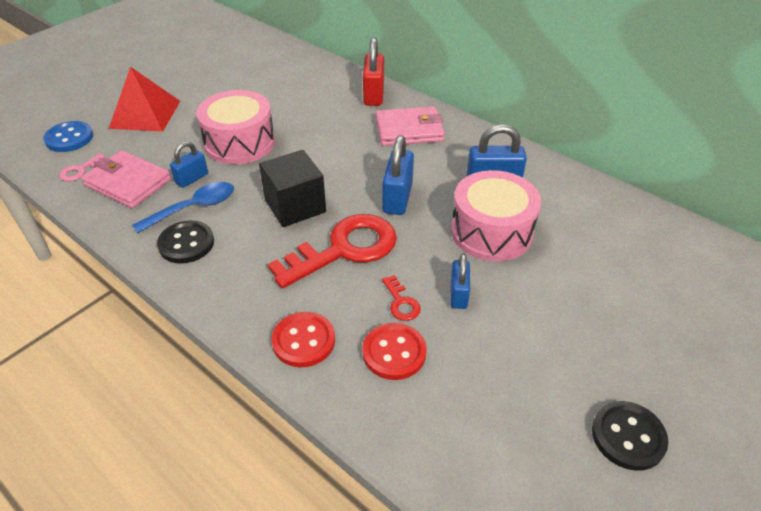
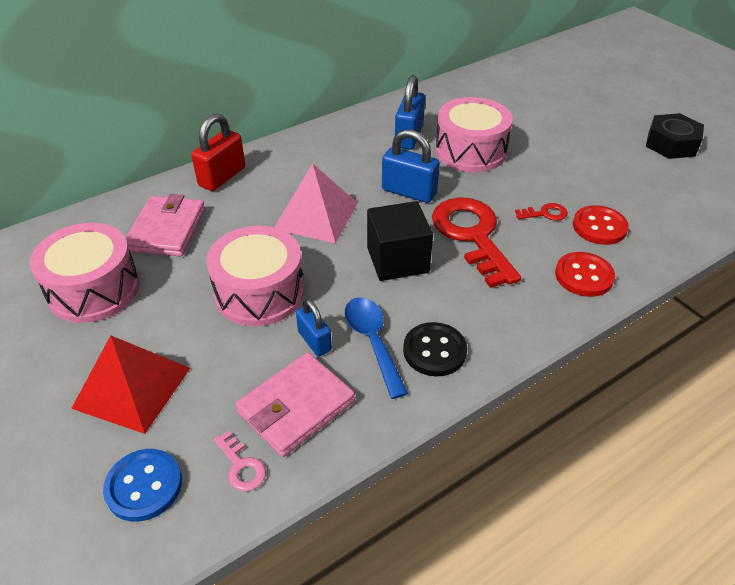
camera: 75 degrees left, 0 degrees up
(230, 77) = (94, 289): none -> pink drum
(340, 151) = (316, 216): none -> pink pyramid
(373, 95) = (222, 177): red padlock -> red padlock turned 75 degrees counterclockwise
(409, 130) = (303, 165): pink wallet -> pink wallet (167, 230)
(458, 294) = (540, 183): blue padlock -> none
(628, 436) = (671, 144): black button -> black nut

